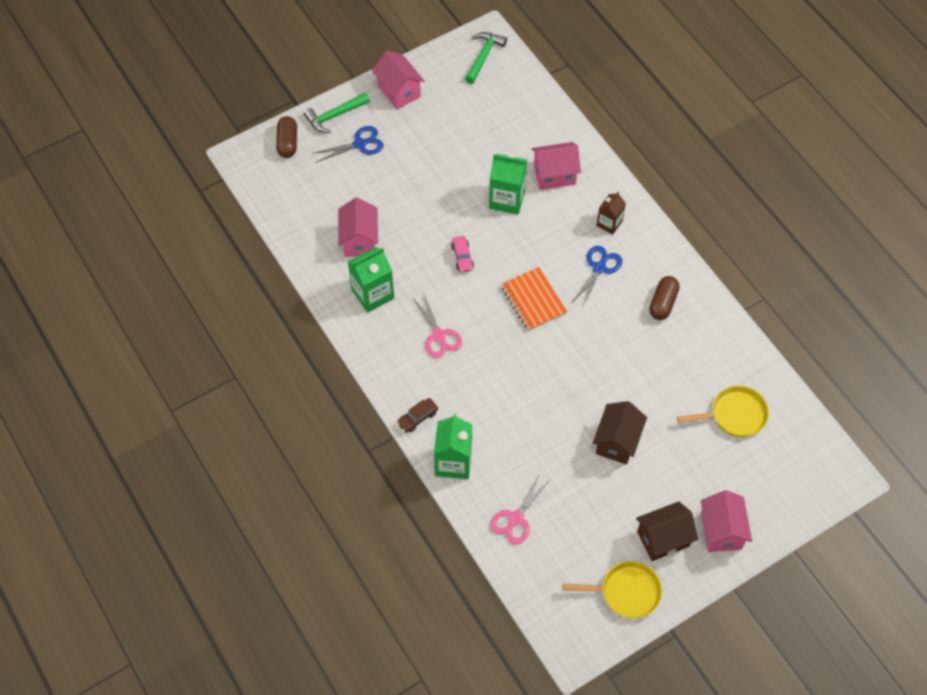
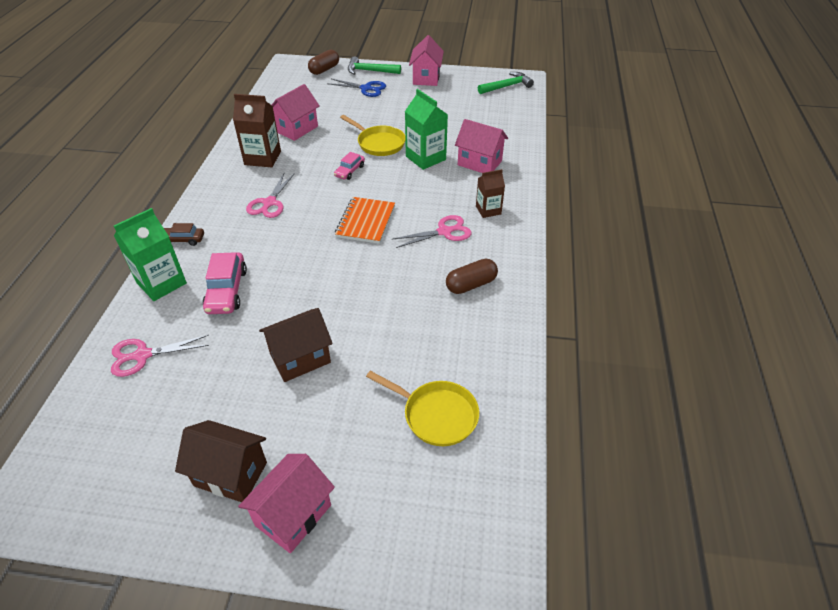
camera: 40 degrees right, 15 degrees down
(372, 294) = (262, 158): green carton -> brown carton
(507, 432) = (226, 290): none -> pink car
(599, 268) = (444, 232): blue scissors -> pink scissors
(626, 592) = (134, 495): yellow pan -> yellow pan (379, 143)

